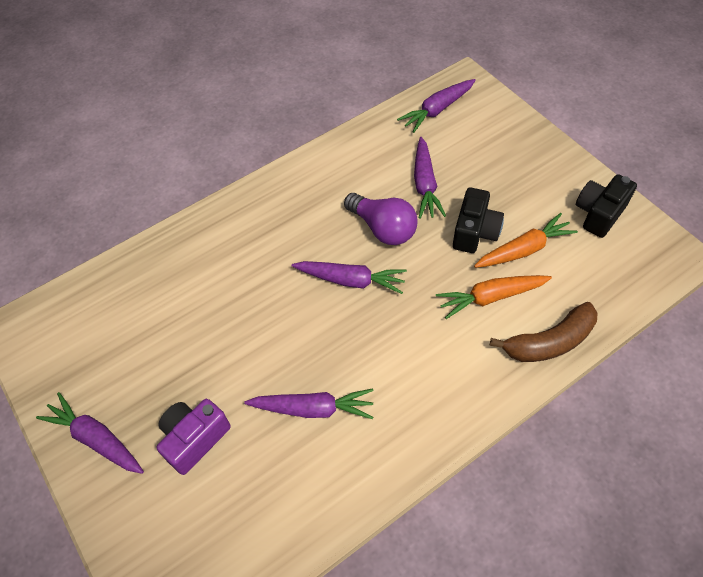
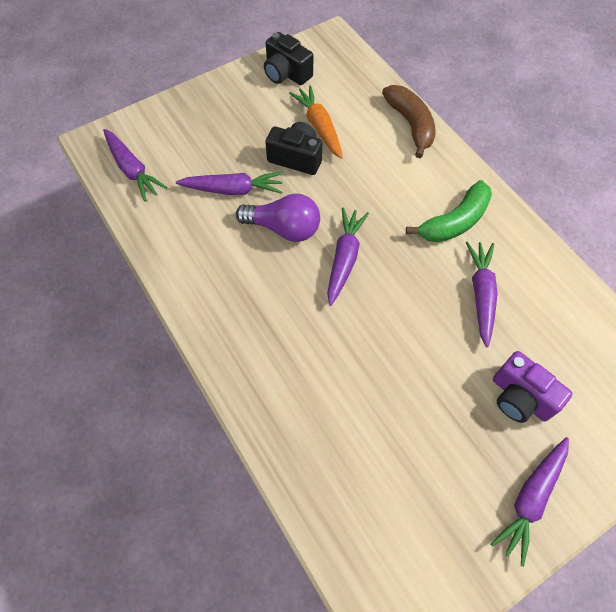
camera: 90 degrees left, 5 degrees up
(383, 228) = (284, 228): purple light bulb -> purple light bulb turned 60 degrees clockwise
(407, 386) = (454, 222): none -> green banana
(490, 297) = (367, 155): orange carrot -> none

